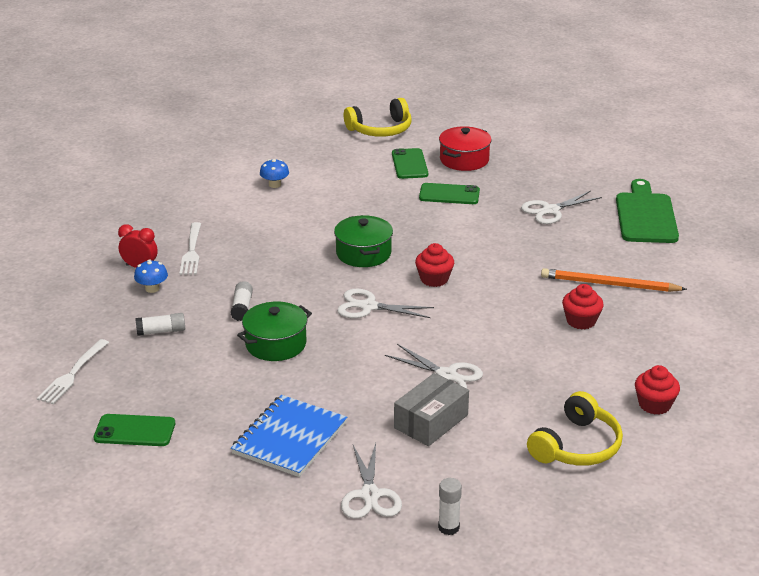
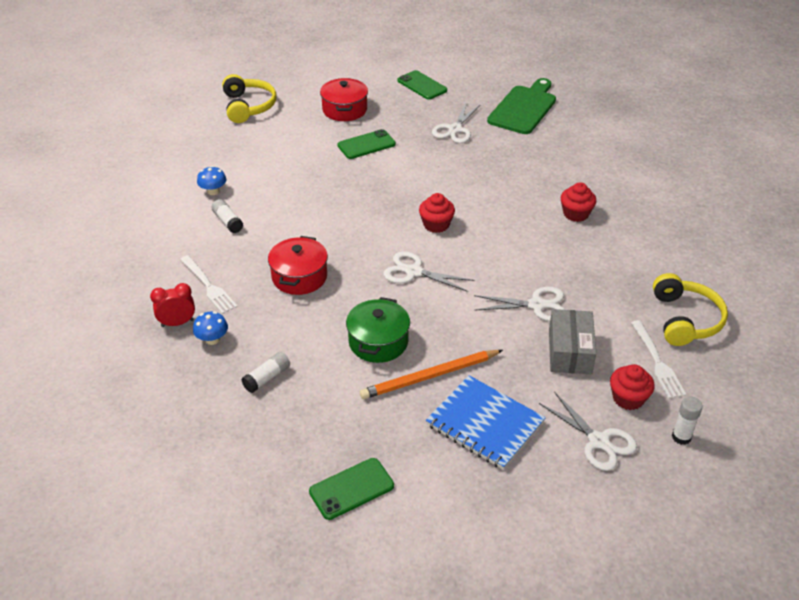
camera: 35 degrees left, 10 degrees up
(72, 374) = (232, 462): white fork -> white fork (657, 362)
(242, 308) = (313, 321): white glue stick -> white glue stick (228, 221)
(269, 272) = (299, 277): none -> red pot
(289, 438) = (484, 424): blue notebook -> blue notebook turned 45 degrees counterclockwise
(363, 253) = (357, 225): green pot -> none
(368, 307) = (414, 272): white scissors -> white scissors turned 45 degrees clockwise
(380, 129) = (248, 106): yellow headphones -> yellow headphones turned 45 degrees counterclockwise
(409, 164) = (306, 129): green phone -> green phone (422, 85)
(609, 284) = (561, 175): orange pencil -> orange pencil (430, 376)
(645, 216) = (523, 108): green cutting board -> green cutting board turned 60 degrees clockwise
(654, 404) = (694, 260): red cupcake -> red cupcake (628, 398)

